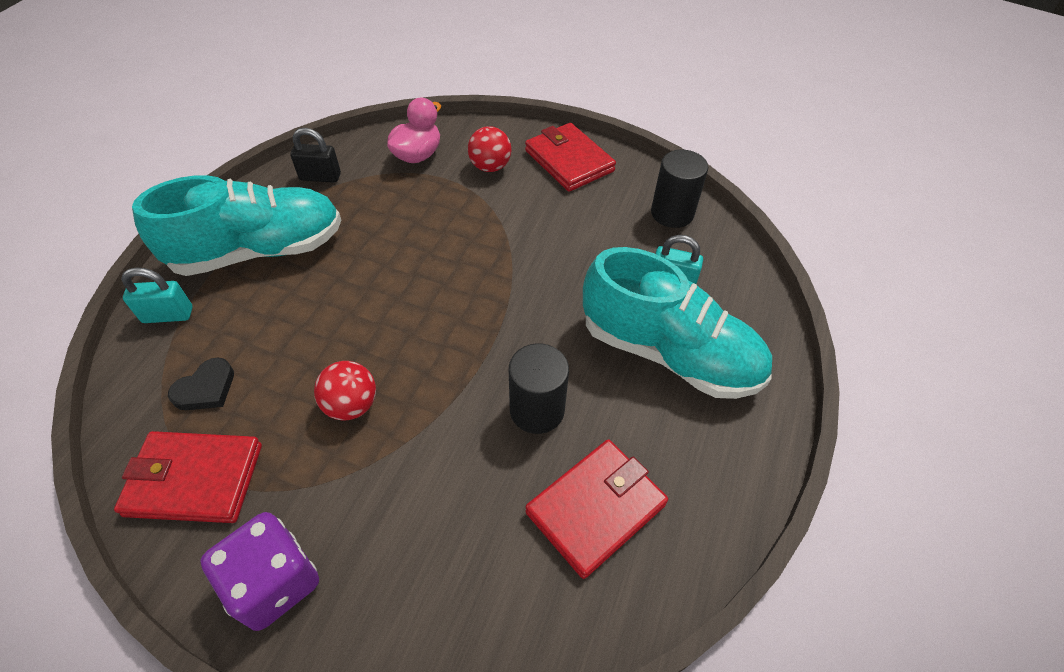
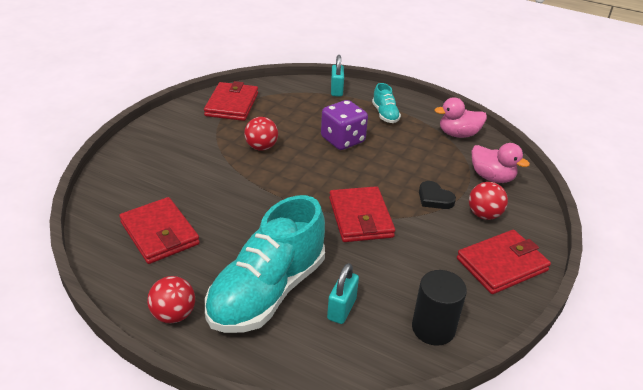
camera: 95 degrees right, 15 degrees down
(206, 389) = (284, 104): black heart -> black heart (434, 198)
(259, 251) = (385, 114): turquoise shoe -> turquoise shoe, size x0.45
(275, 582) = (170, 127): purple dice -> purple dice (342, 140)
(320, 177) = (458, 134): black padlock -> pink duck
(514, 272) = (360, 217): none -> red wallet
(537, 410) = (237, 216): black cylinder -> none
(740, 447) = (174, 315): none -> red ball

